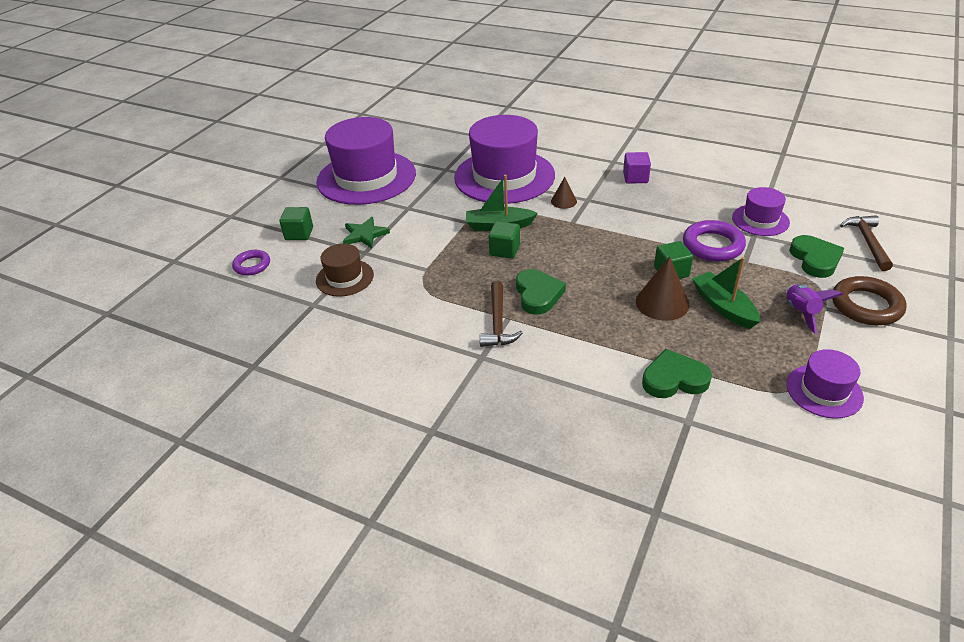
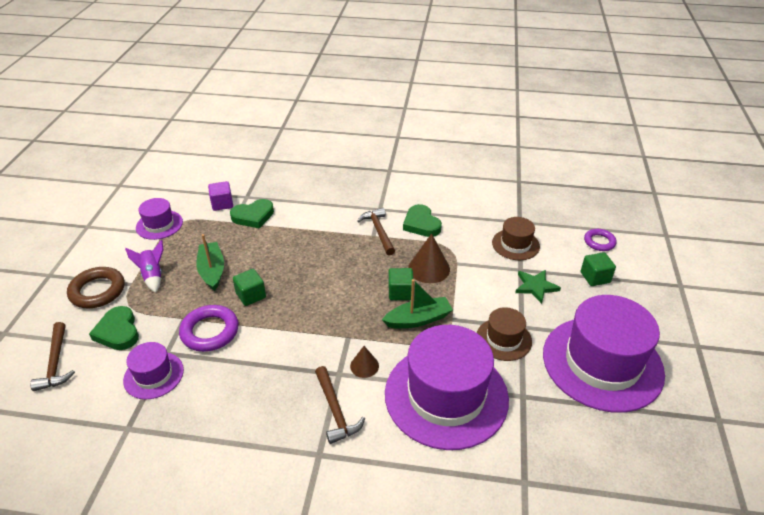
camera: 160 degrees right, 0 degrees up
(431, 201) = (503, 339): none -> brown hat
(538, 294) = (357, 257): green heart -> green heart (421, 224)
(596, 179) = (335, 411): none -> brown hammer
(635, 178) = (288, 423): purple cube -> purple cube (222, 204)
(662, 303) = (259, 266): brown cone -> brown cone (429, 268)
(723, 307) = (212, 271): green boat -> green boat turned 150 degrees counterclockwise

